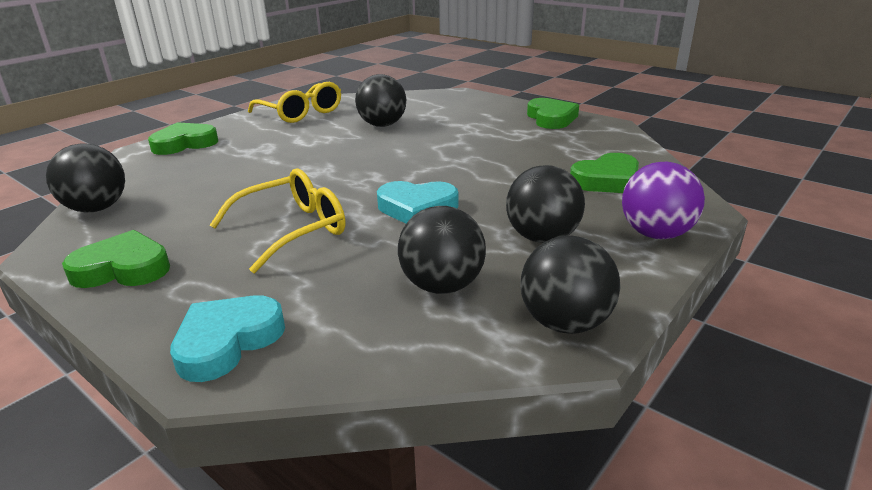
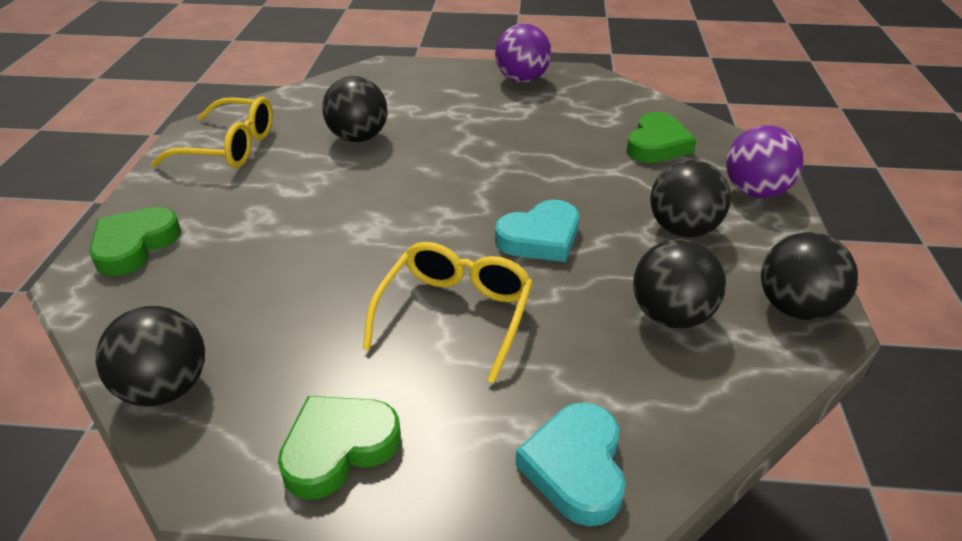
camera: 35 degrees left, 10 degrees up
(551, 118) = (522, 79): green heart -> purple ball

